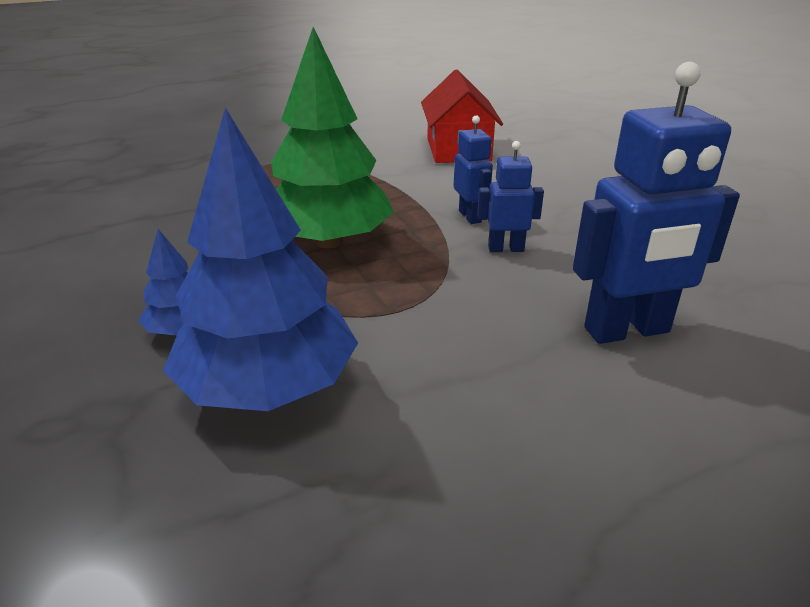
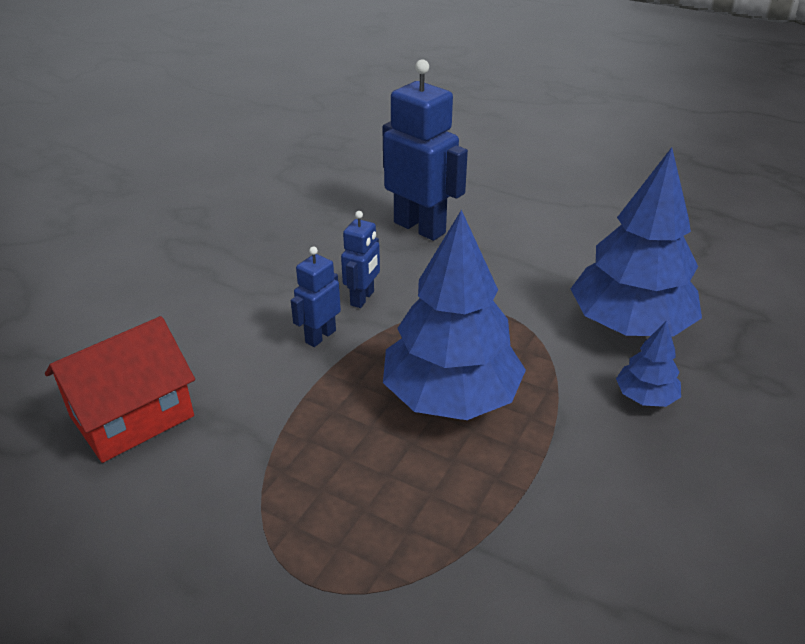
camera: 125 degrees left, 5 degrees up
(329, 241) = (450, 397): green tree -> blue tree
(505, 248) = (362, 298): blue robot -> blue robot turned 120 degrees counterclockwise

